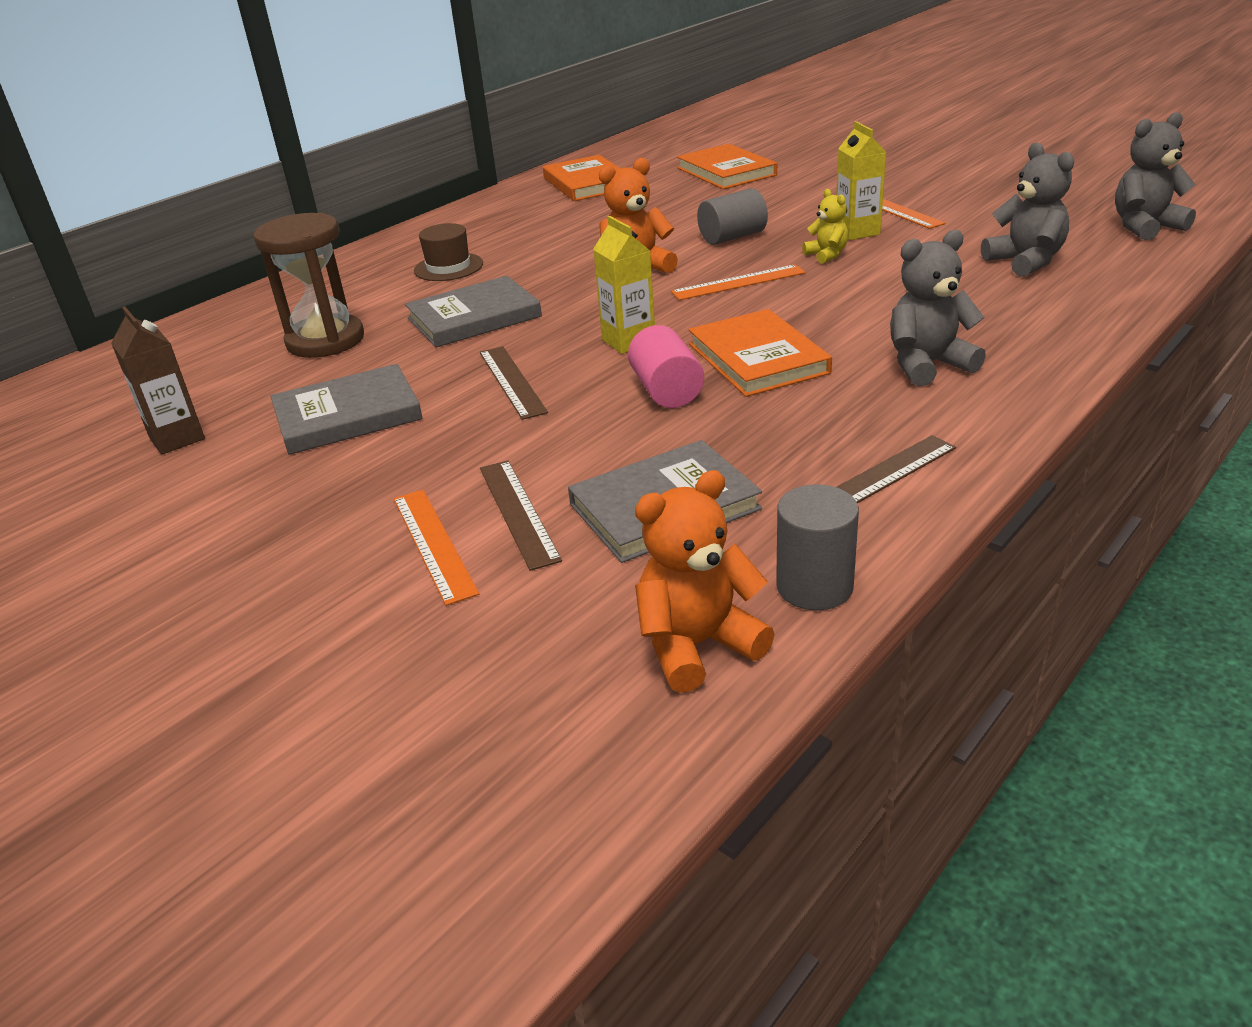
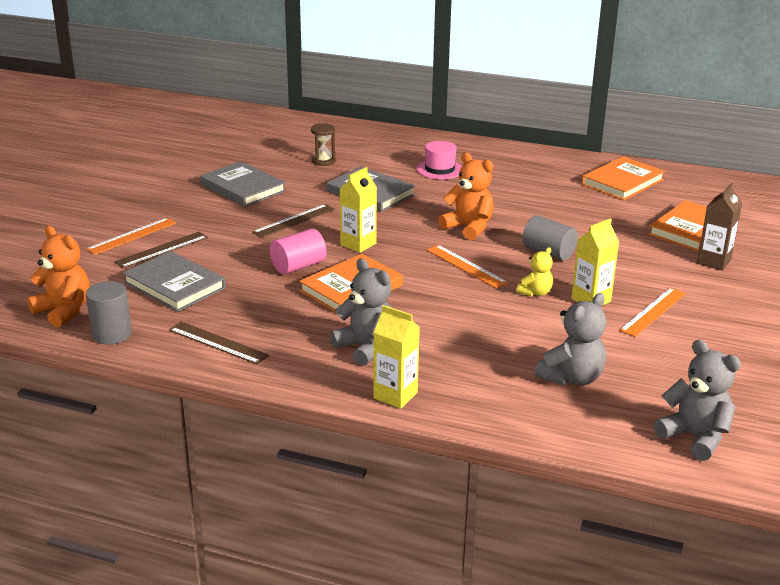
camera: 65 degrees right, 5 degrees down
(177, 438) = (209, 156): brown carton -> brown carton (714, 262)
(325, 340) = (323, 161): brown hourglass -> brown hourglass, size x0.52
(448, 267) = (439, 169): brown hat -> pink hat
(1054, 358) = (395, 395): none -> yellow carton

